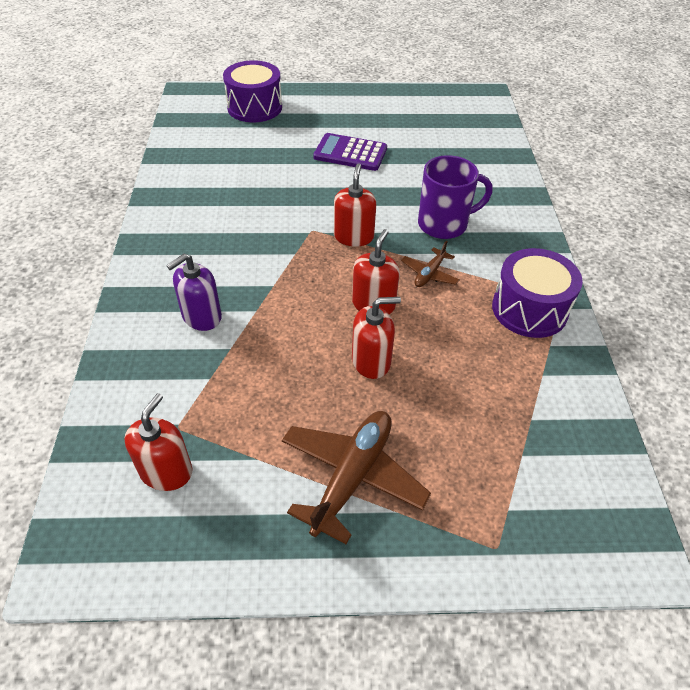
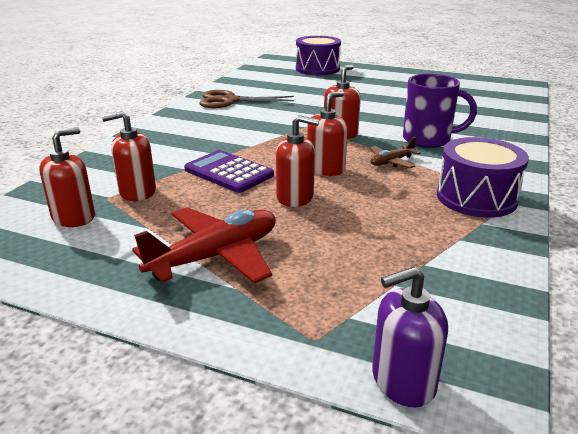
camera: 25 degrees right, 20 degrees down
(192, 201) = (230, 101): none -> brown scissors
(201, 316) = (181, 150): purple soap dispenser -> purple soap dispenser (403, 381)
(205, 406) = (137, 192): none -> red soap dispenser
(350, 153) = (375, 96): purple calculator -> purple calculator (228, 172)
(352, 477) = (215, 256): brown plane -> red plane

